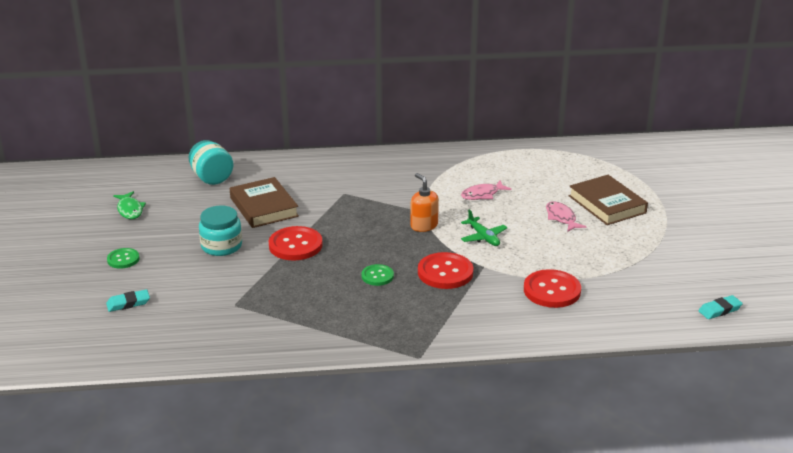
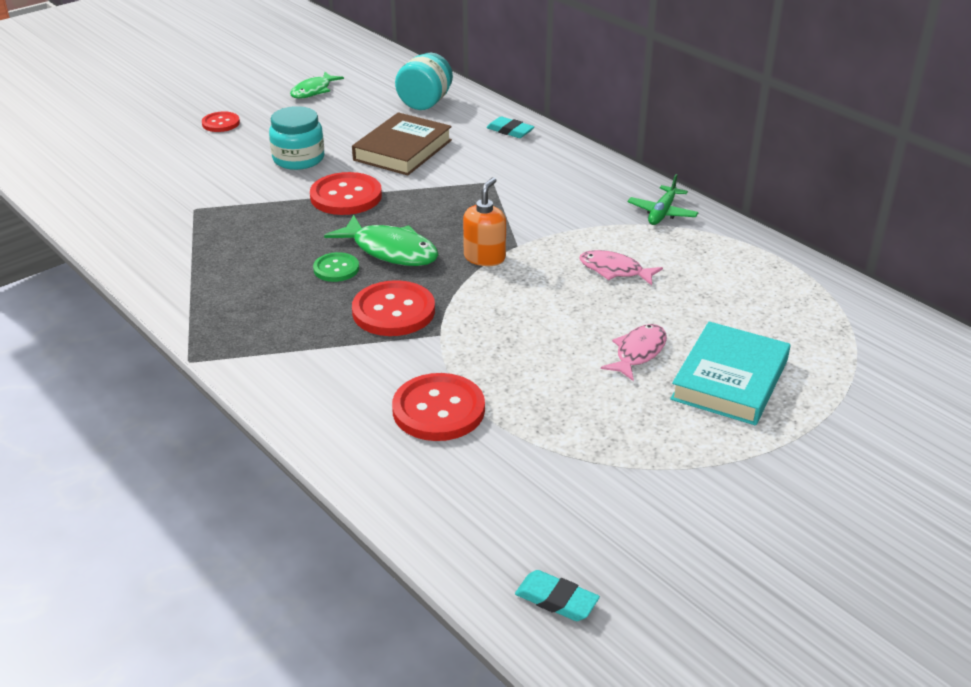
camera: 55 degrees right, 5 degrees up
(123, 259) = (221, 123): green button -> red button
(128, 303) = (146, 156): turquoise eraser -> turquoise eraser (510, 131)
(379, 252) = (390, 251): none -> green fish
(483, 237) = (510, 309): green plane -> green plane (662, 213)
(607, 204) = (729, 380): brown book -> turquoise book

